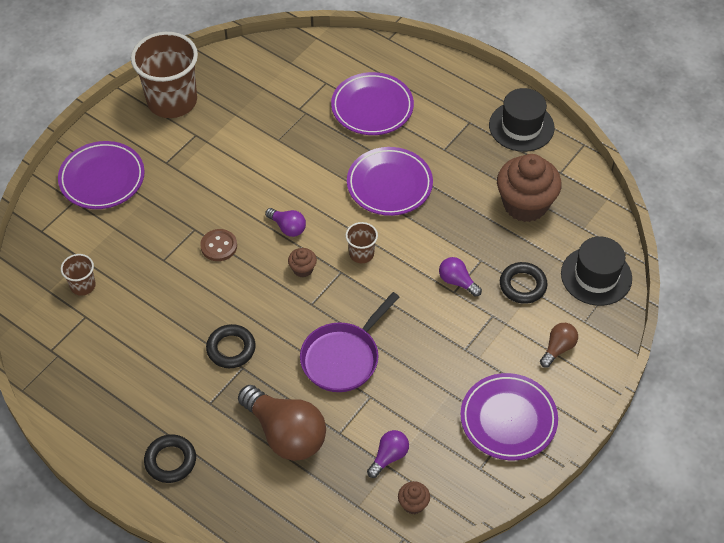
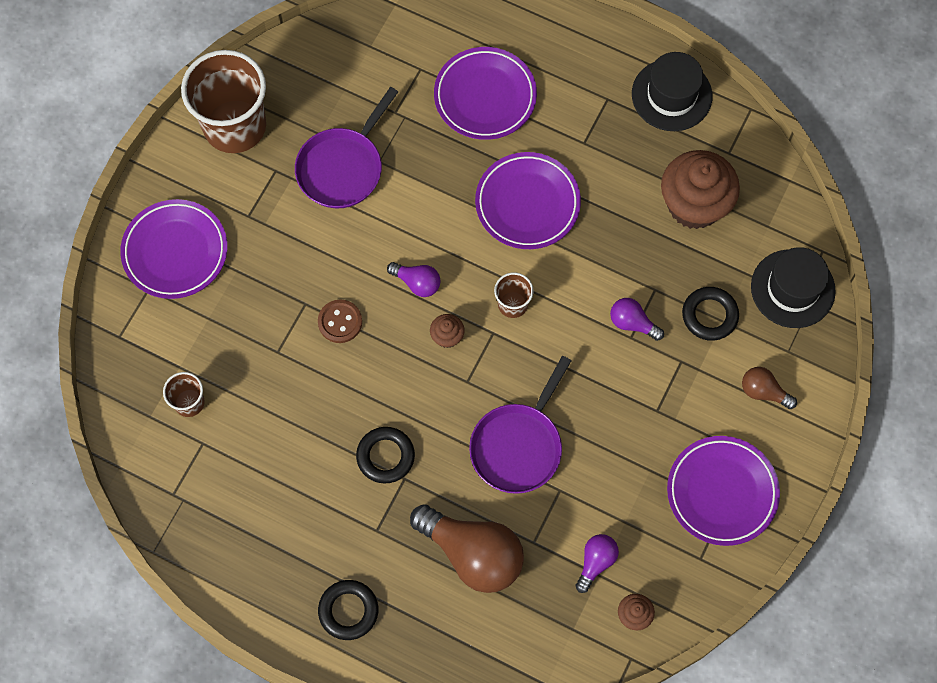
camera: 10 degrees left, 15 degrees up
(248, 140) = (343, 167): none -> purple pan
(558, 348) = (763, 392): brown light bulb -> brown light bulb turned 90 degrees counterclockwise

